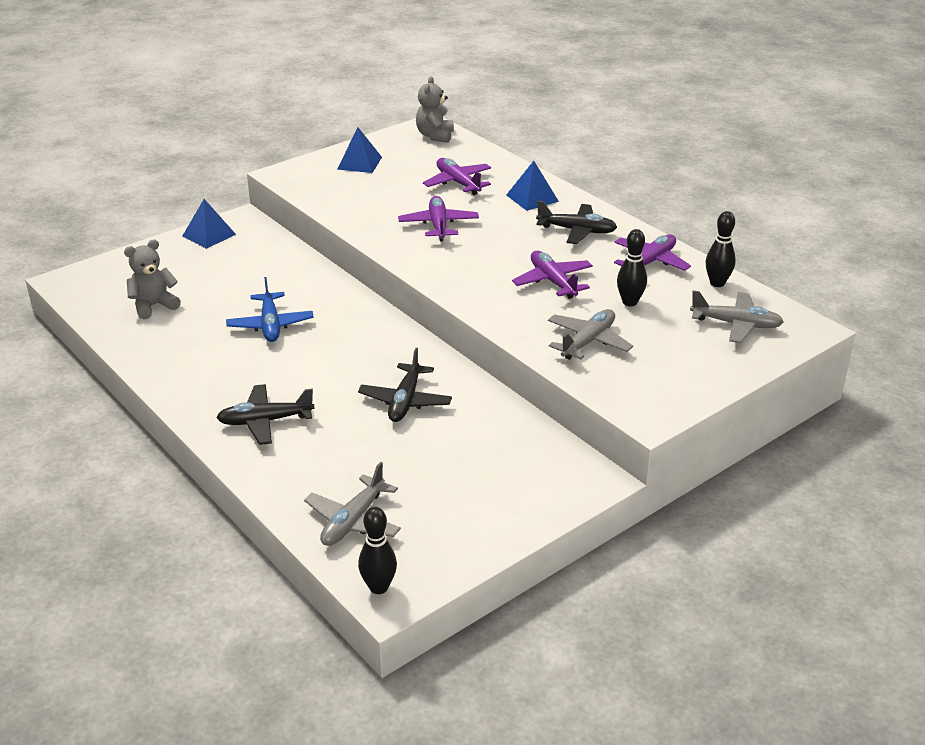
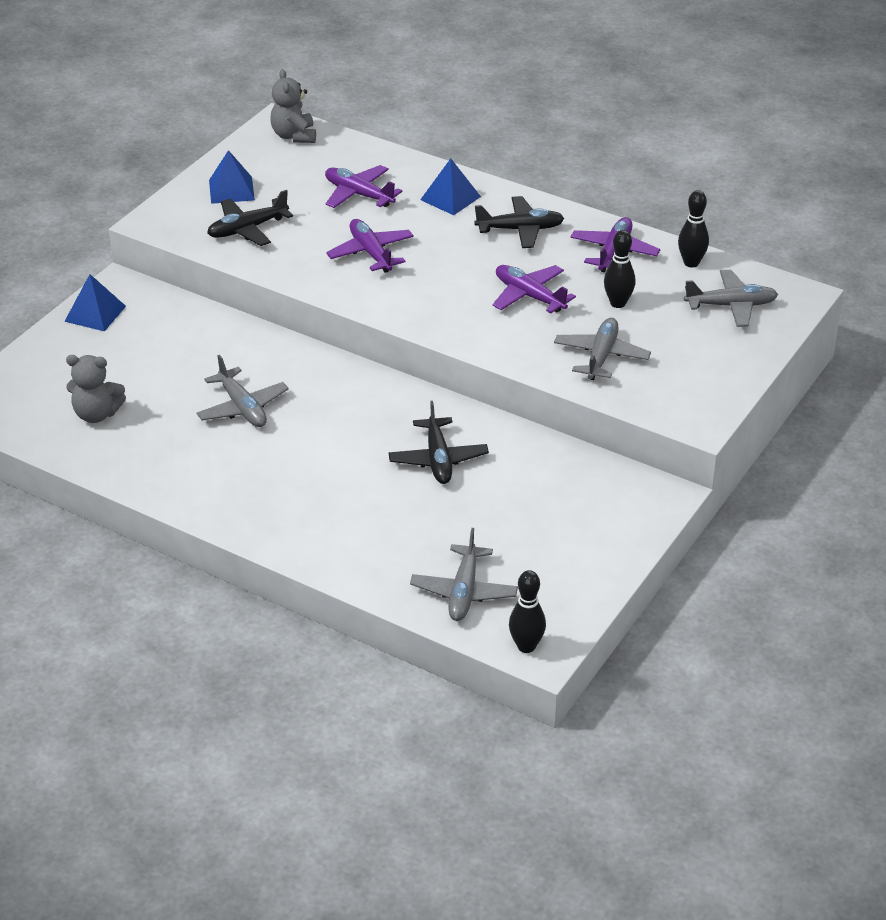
camera: 20 degrees left, 5 degrees up
(153, 306) = (96, 414): grey teddy bear -> grey teddy bear turned 120 degrees counterclockwise
(265, 421) = (310, 514): black plane -> black plane (247, 229)
(270, 325) = (242, 407): blue plane -> grey plane

